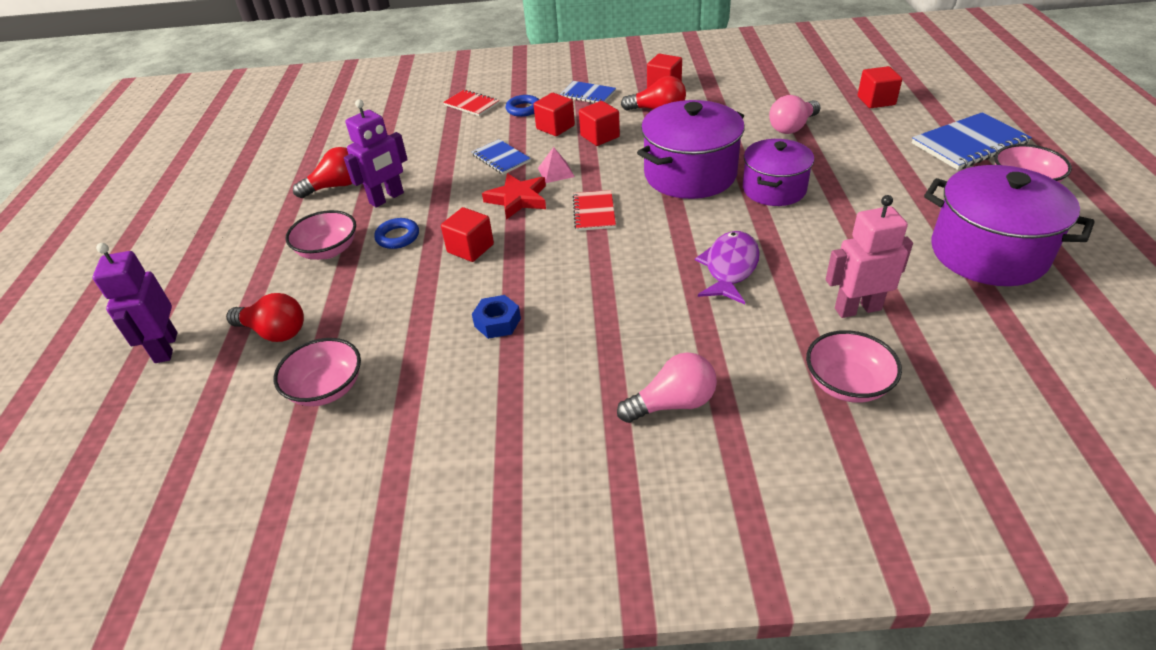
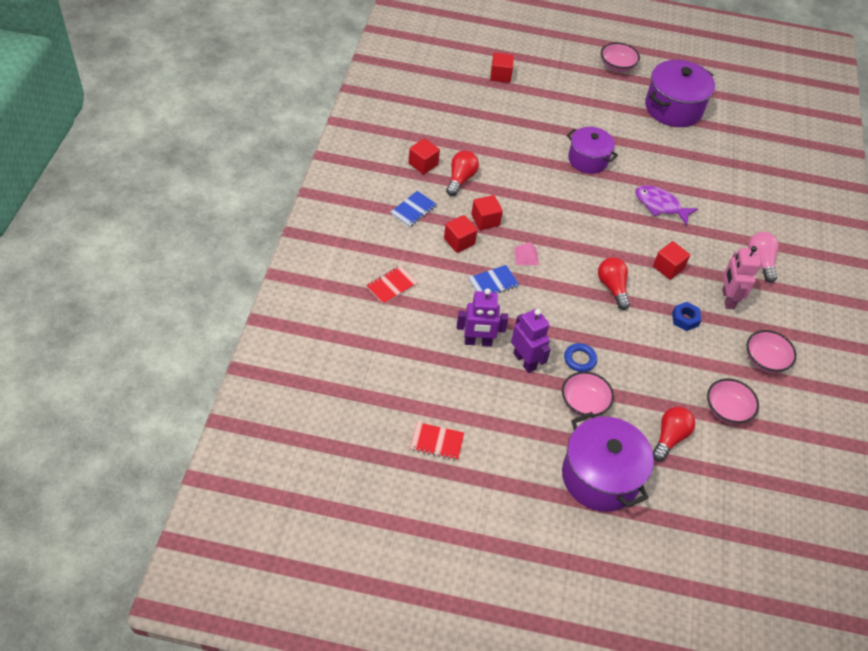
camera: 85 degrees left, 10 degrees up
(165, 348) = (672, 504): purple robot -> purple robot (478, 342)
(336, 186) = (493, 394): red light bulb -> red light bulb (612, 287)
(470, 248) = (606, 320): red cube -> red cube (668, 268)
(518, 199) = (554, 284): red star -> none
(523, 109) = (418, 254): blue ring -> none
(594, 212) = (584, 248): red notebook -> red notebook (437, 442)
(690, 174) = (556, 190): purple pot -> purple pot (600, 477)
(792, 127) = (517, 124): pink light bulb -> none
(847, 384) = (757, 196): pink bowl -> pink bowl (765, 360)
(857, 309) = (705, 171): pink robot -> pink robot (727, 299)
(969, 144) = (569, 65): blue notebook -> none

